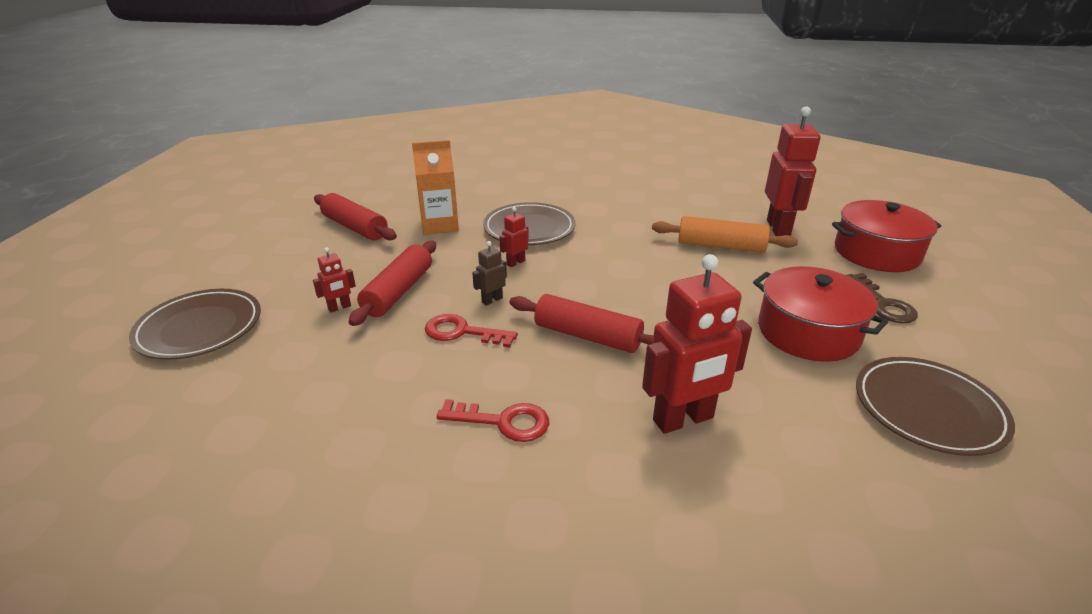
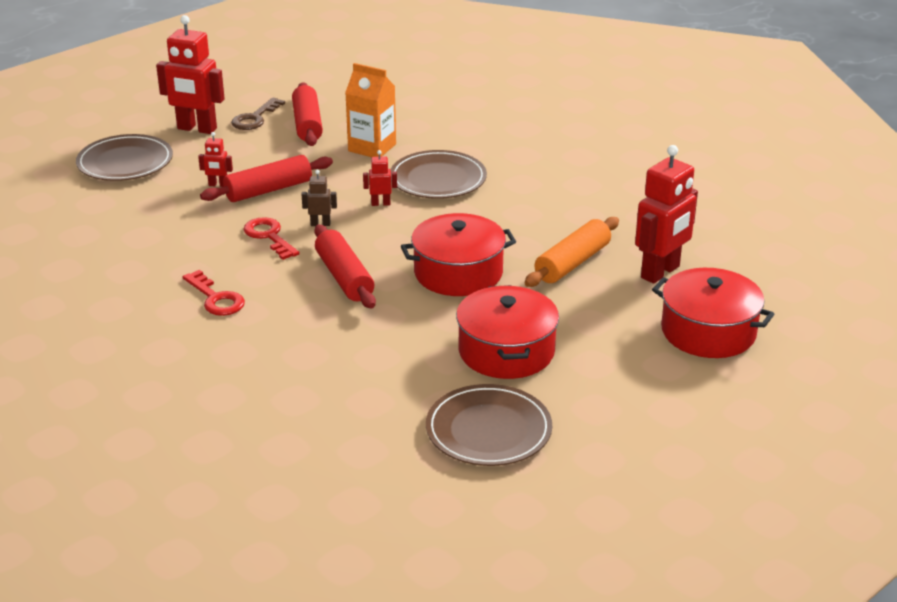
camera: 40 degrees right, 0 degrees up
(665, 288) = (458, 273): none -> red pot
(683, 419) = (318, 351): red robot -> red robot (197, 129)
(720, 246) = (572, 263): orange rolling pin -> orange rolling pin turned 75 degrees clockwise
(883, 304) = (614, 365): brown key -> brown key (255, 118)

